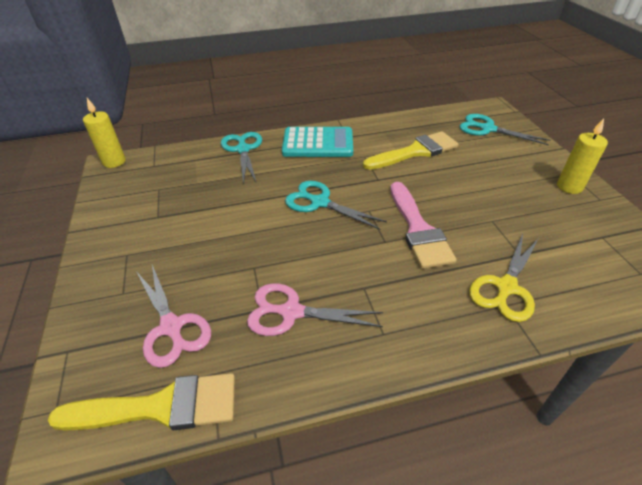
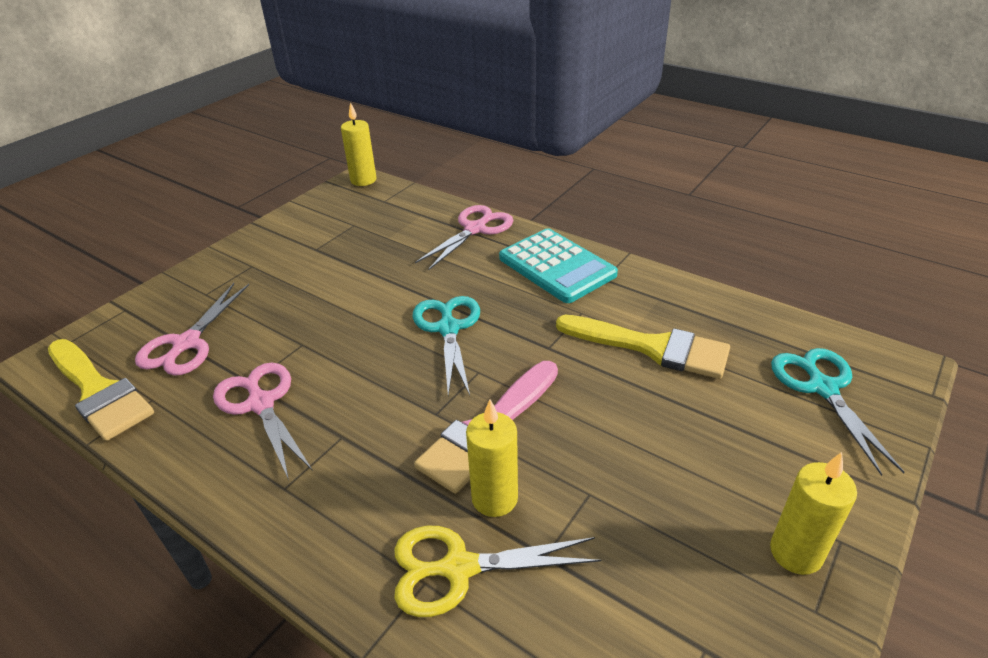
camera: 50 degrees right, 5 degrees down
(243, 150) = (475, 229): turquoise scissors -> pink scissors
(469, 251) = (494, 498): none -> yellow candle

